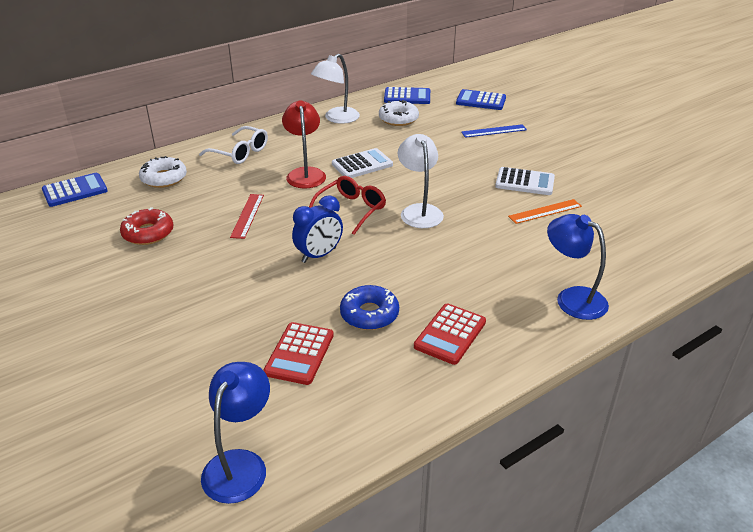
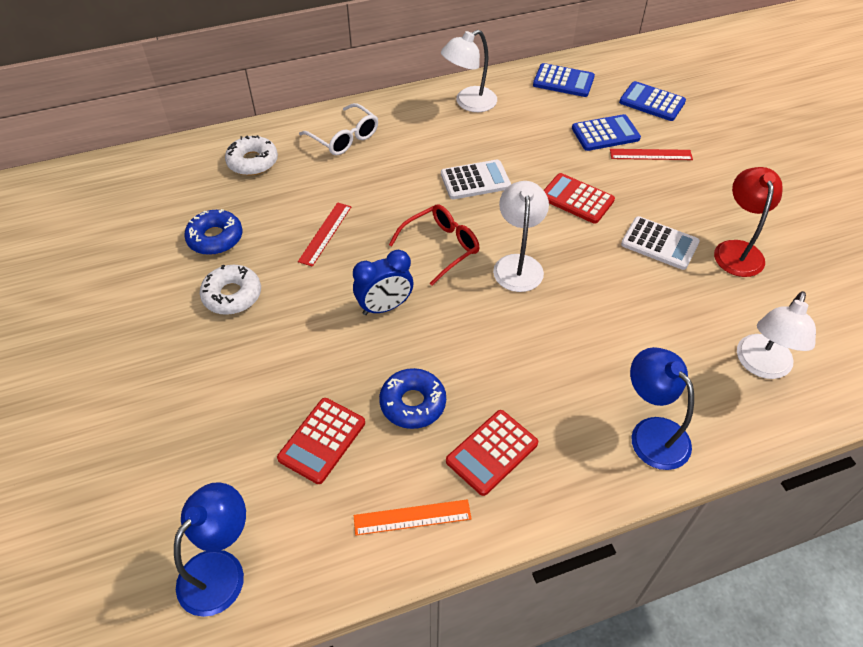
camera: 15 degrees right, 15 degrees up
(75, 191) = (157, 163): blue calculator -> blue calculator (605, 134)
(148, 233) = (215, 238): red donut -> blue donut
(305, 173) = (406, 182): red lamp -> red lamp (737, 250)
(398, 119) = (541, 115): white donut -> white donut (232, 295)
(448, 165) = (577, 199): none -> red calculator
(494, 131) = (650, 154): blue ruler -> red ruler
(545, 211) = (667, 294): orange ruler -> orange ruler (412, 517)
(635, 243) = (761, 366): none -> white lamp

